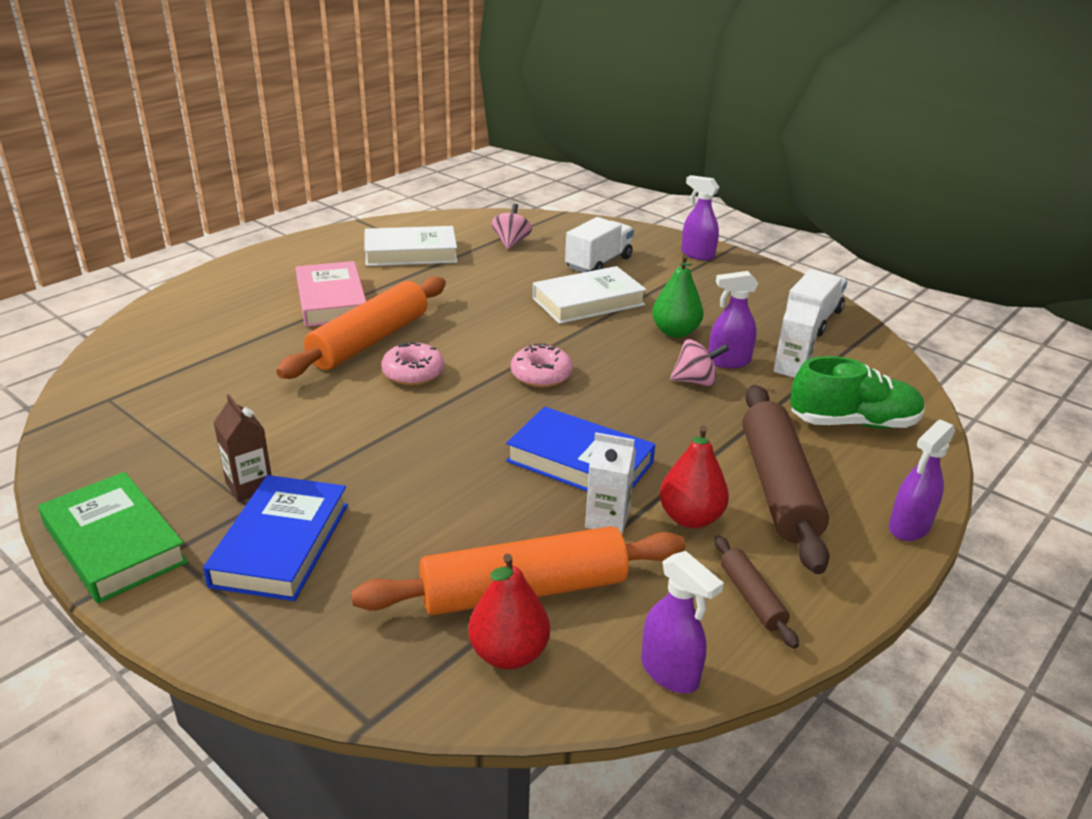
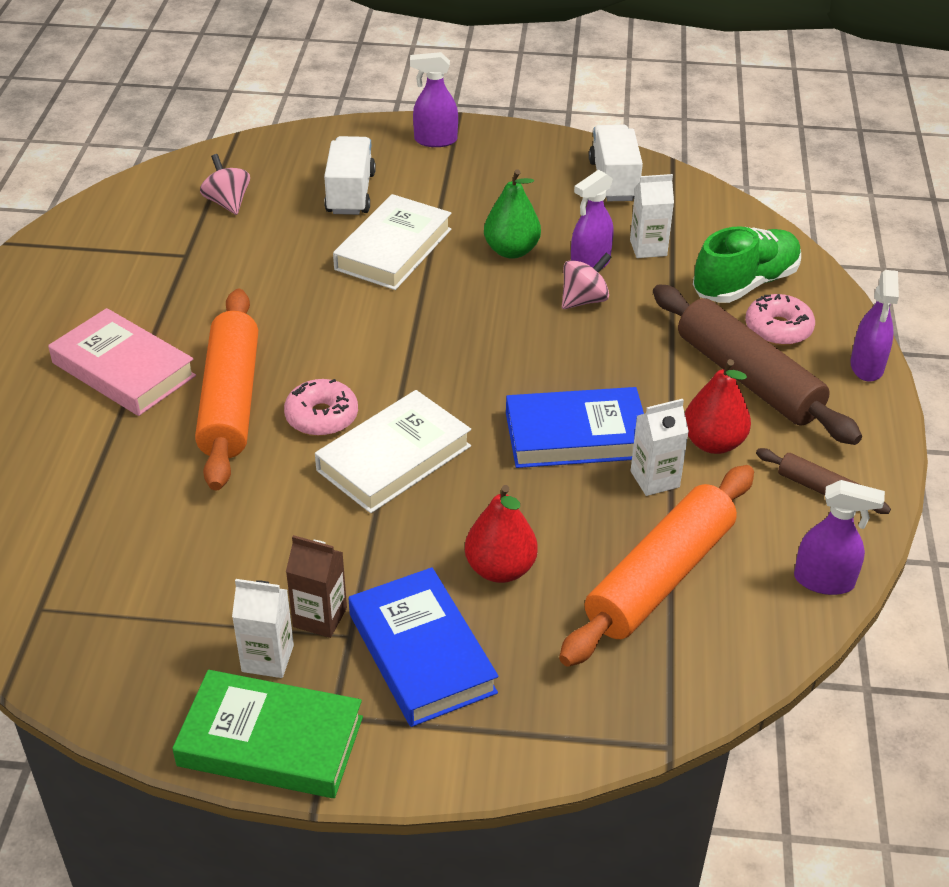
camera: 35 degrees left, 10 degrees up
(184, 493) = (267, 658): none -> white carton
(410, 253) = (132, 265): white book -> white book (394, 458)
(509, 653) = (705, 634): red pear -> red pear (500, 569)
(541, 375) = (444, 359): pink donut -> pink donut (778, 329)

